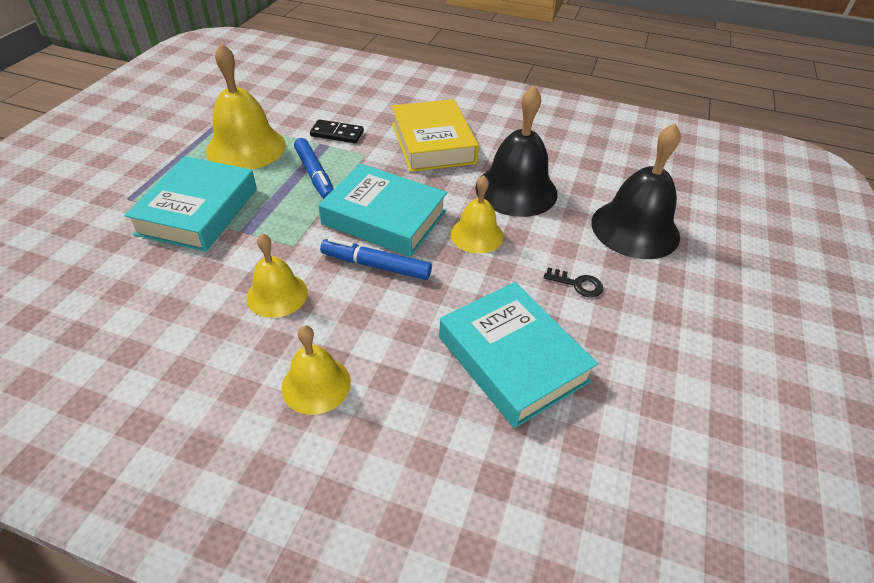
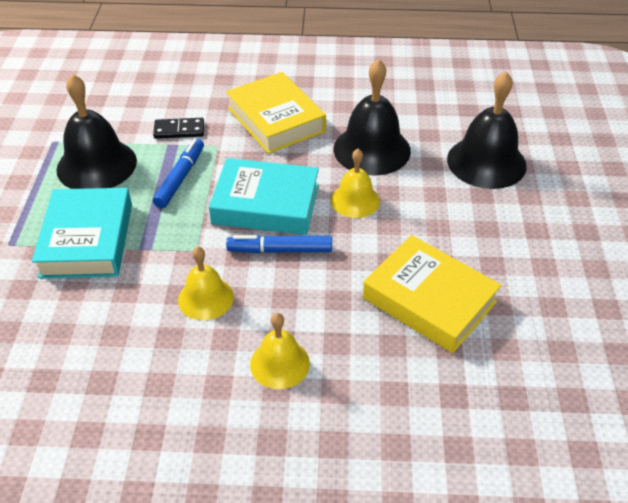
camera: 15 degrees left, 0 degrees up
(246, 147) = (96, 165): yellow bell -> black bell
(315, 175) = (180, 178): blue marker -> blue marker turned 120 degrees counterclockwise
(512, 359) = (429, 300): turquoise book -> yellow book
(577, 284) = (457, 223): black key -> none

